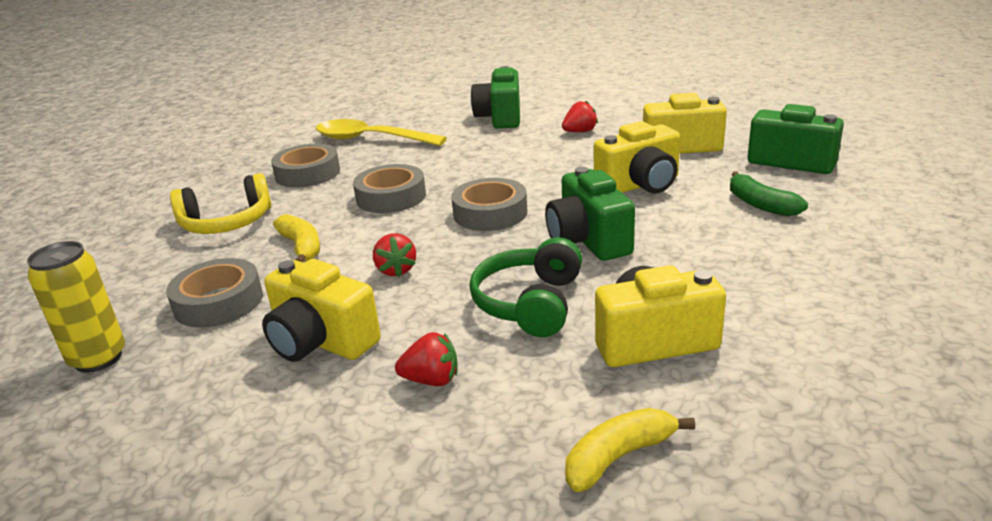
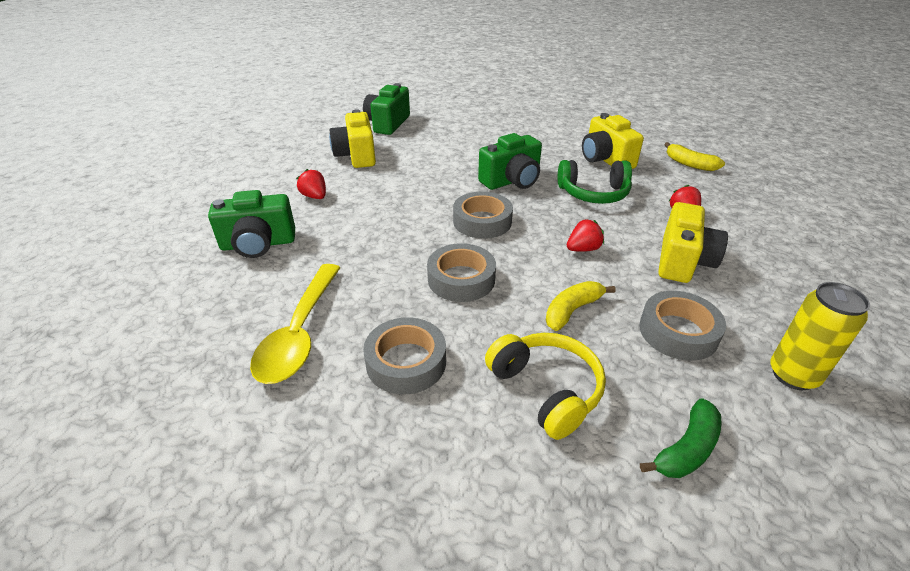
camera: 105 degrees left, 10 degrees up
(640, 185) = (426, 168): yellow camera -> none
(760, 204) = (451, 134): green banana -> green banana (686, 449)

